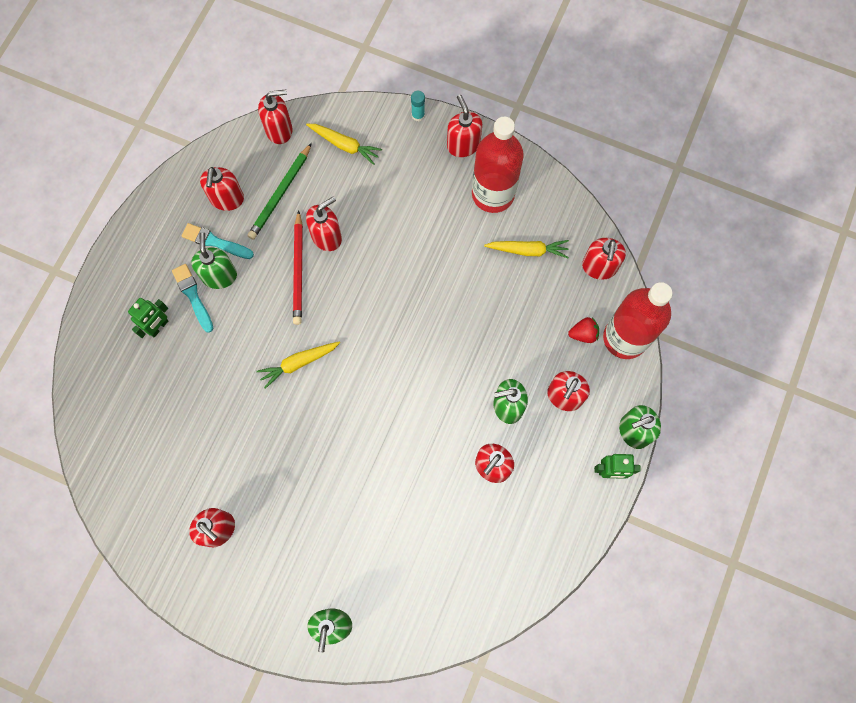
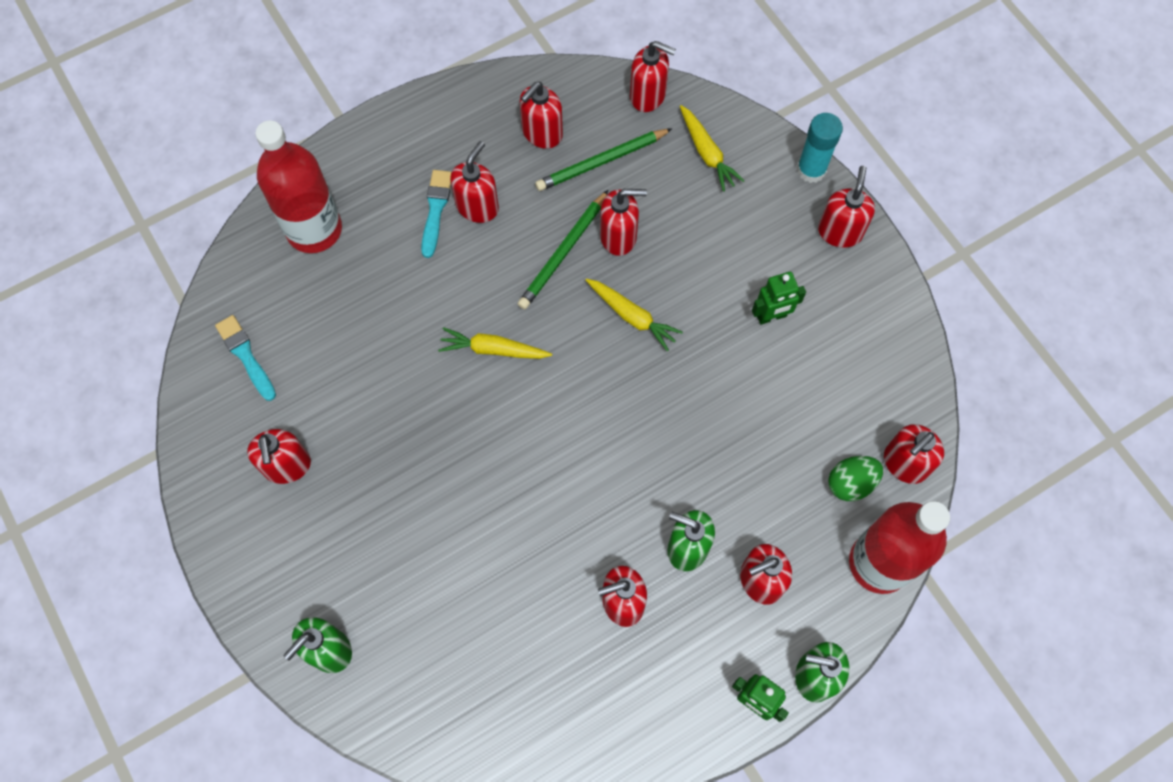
camera: 35 degrees right, 5 degrees down
(158, 327) = (378, 219): green robot -> green robot (771, 316)
(215, 242) = (498, 169): turquoise brush -> turquoise brush (245, 355)
(219, 276) = (477, 206): green soap dispenser -> red soap dispenser
(298, 270) = (563, 252): red pencil -> green pencil
(418, 115) = (811, 170): turquoise glue stick -> turquoise glue stick, size x1.70
(493, 194) = (836, 305): red bottle -> red bottle (314, 229)
(528, 250) = (833, 392): yellow carrot -> yellow carrot (632, 316)
(576, 300) = (850, 483): none -> green egg
(583, 334) = (832, 526): red strawberry -> none

